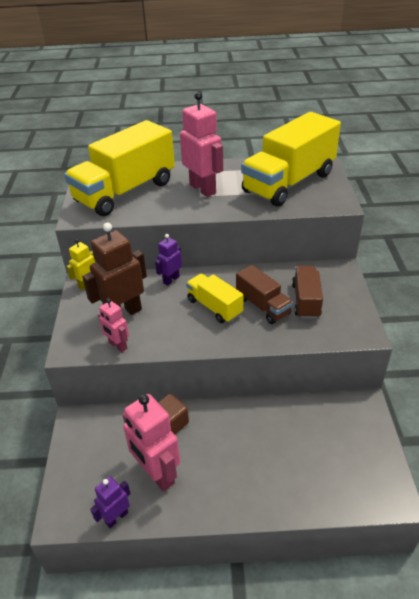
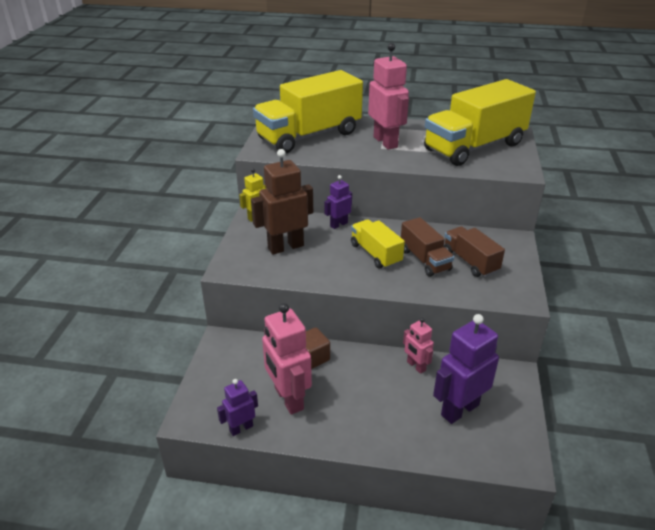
camera: 10 degrees right, 5 degrees down
(117, 346) = (273, 273): pink robot -> pink robot (416, 366)
(306, 301) = (470, 261): brown truck -> brown truck turned 45 degrees counterclockwise
(322, 452) = (459, 409): none -> purple robot

